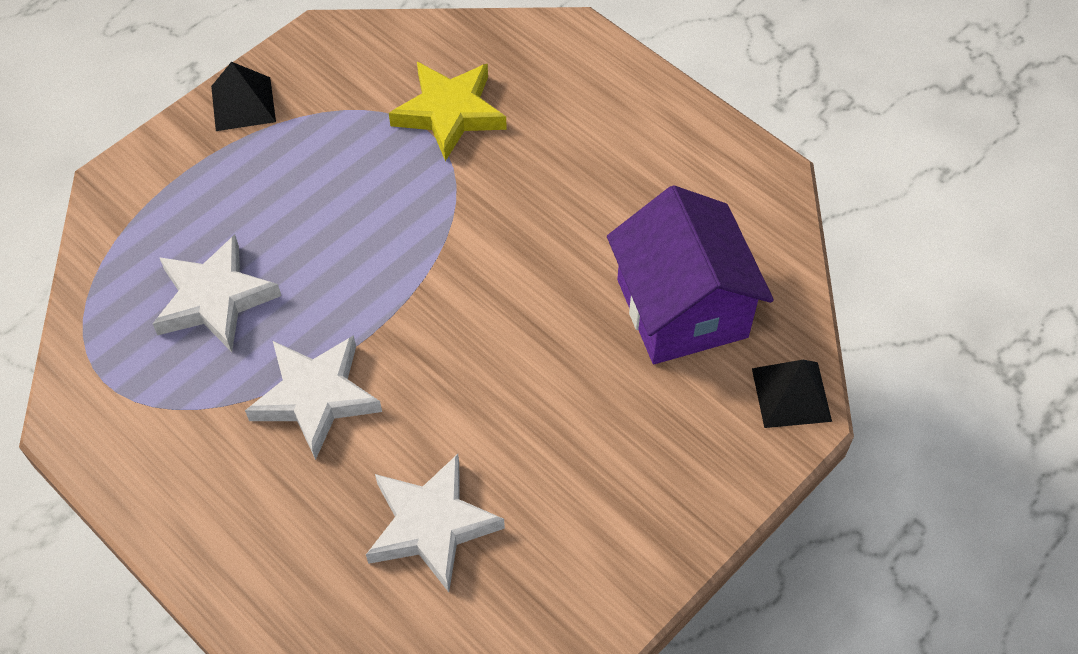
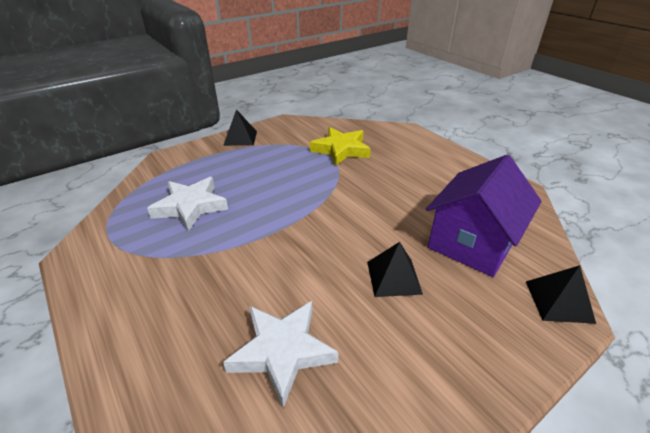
camera: 10 degrees right, 20 degrees down
(316, 397) = (228, 260): white star -> none
(566, 390) = (393, 277): none -> black pyramid
(682, 308) = (472, 243): purple house -> purple house turned 45 degrees clockwise

